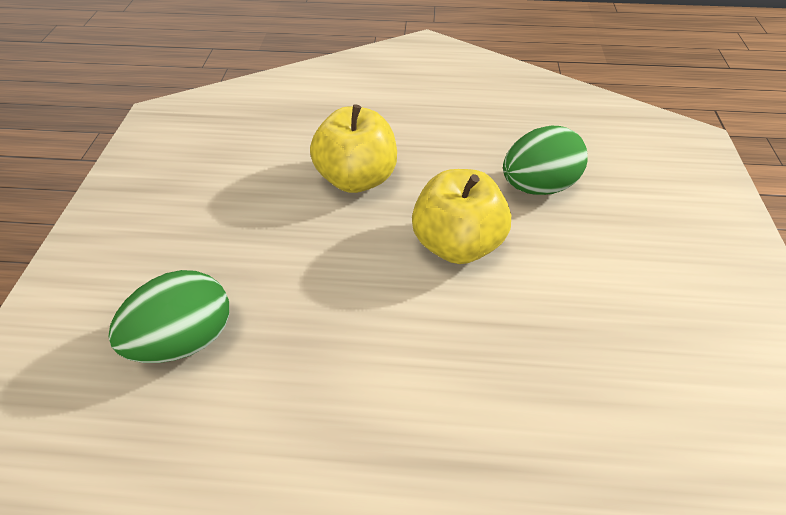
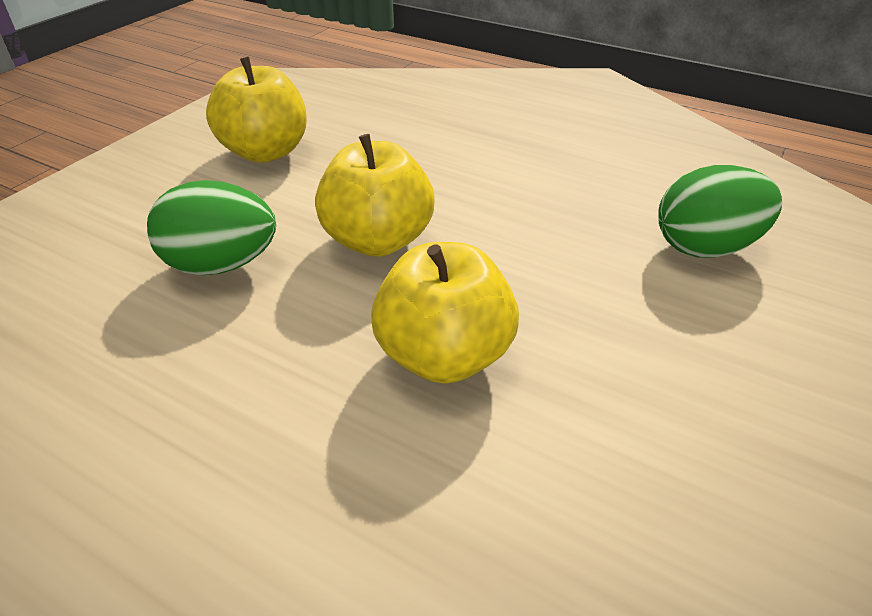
camera: 155 degrees left, 10 degrees down
(653, 311) = (265, 152): none -> yellow apple

